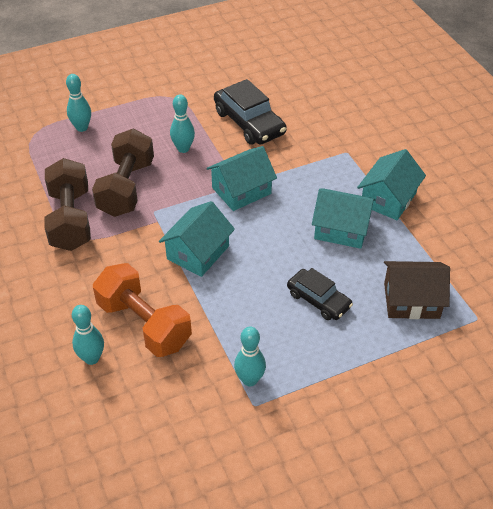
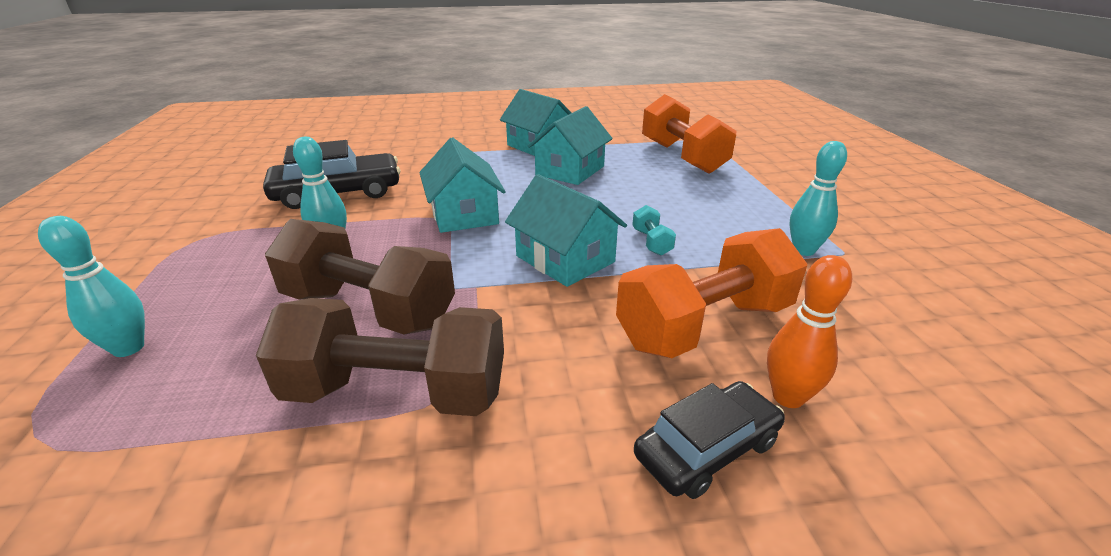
camera: 75 degrees left, 15 degrees down
(92, 358) = (788, 397): turquoise bowling pin -> orange bowling pin
(234, 292) = (651, 242): none -> turquoise dumbbell
(318, 300) = (674, 195): black car -> black car (707, 449)
(411, 301) = (682, 157): brown house -> orange dumbbell

